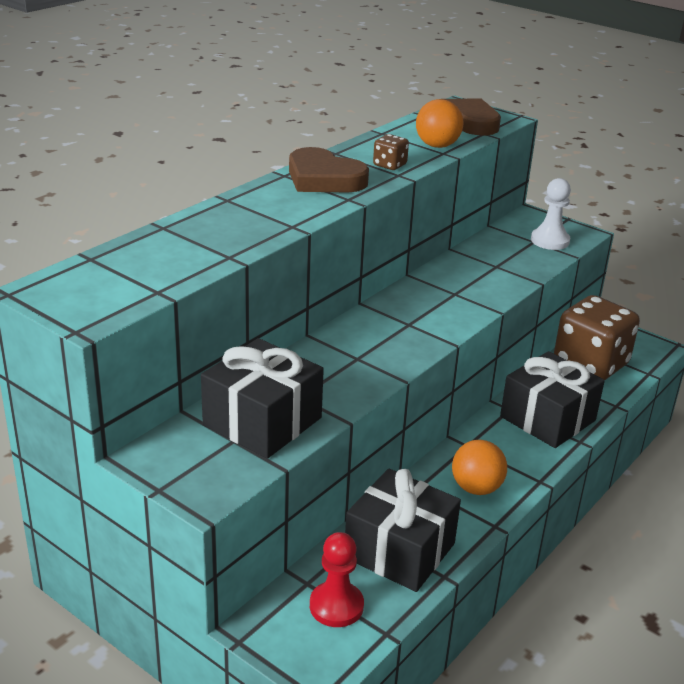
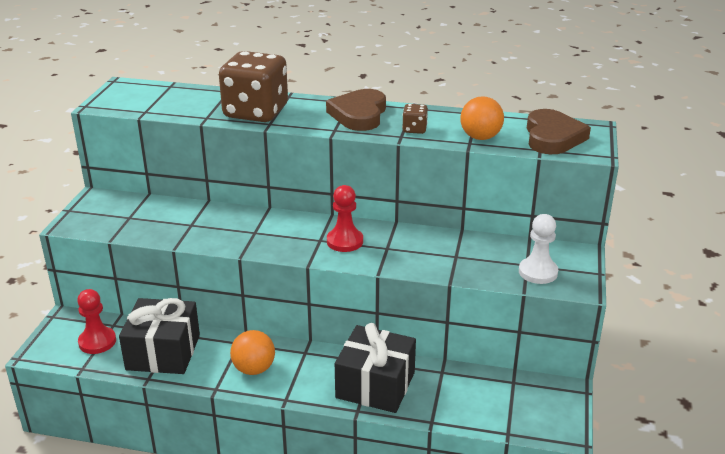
camera: 65 degrees right, 0 degrees up
(262, 421) = (154, 220): black gift -> none
(424, 311) = (345, 241): none -> red pawn
(590, 364) = (486, 392): brown dice -> brown dice (256, 112)

